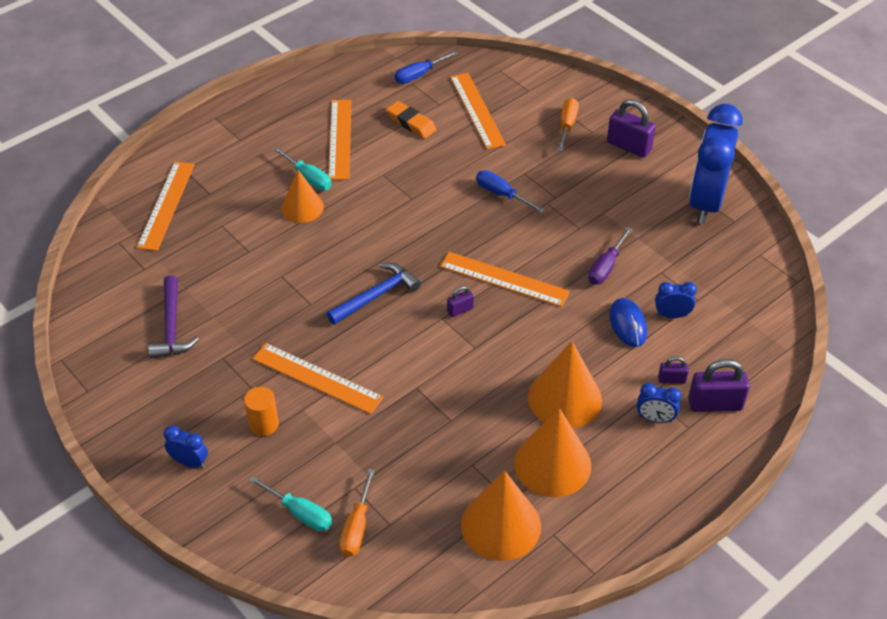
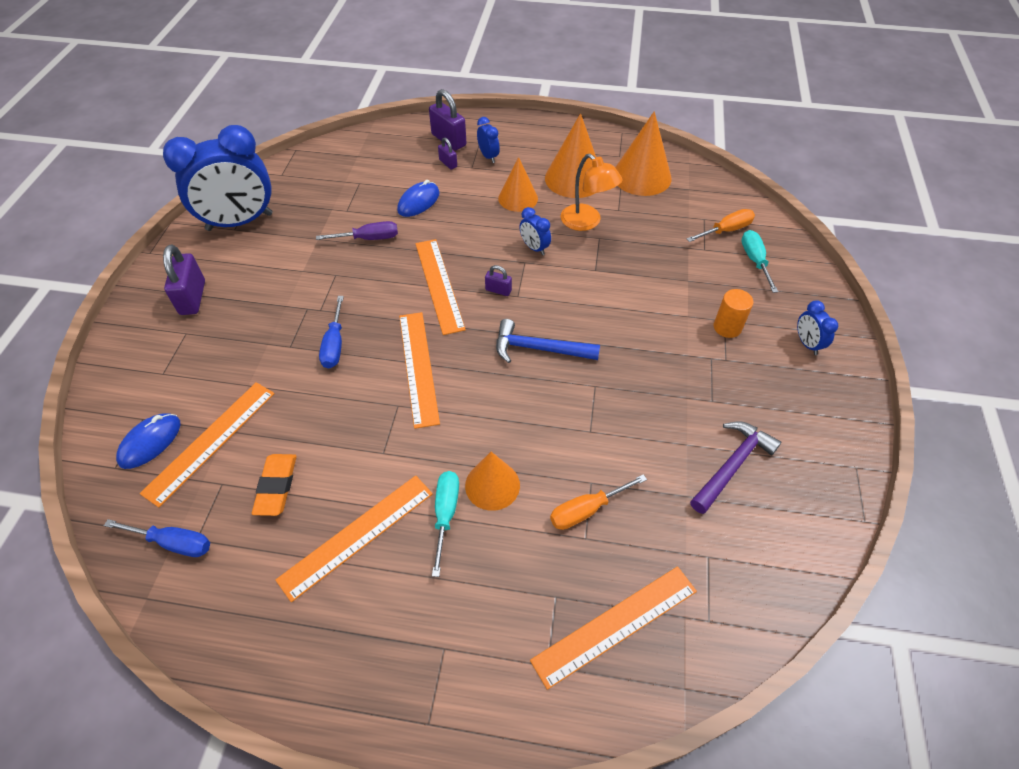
camera: 130 degrees left, 5 degrees up
(317, 378) = (655, 327): orange ruler -> orange ruler (418, 367)
(479, 426) = (587, 222): none -> orange lamp
(504, 88) = (150, 442): none -> blue mouse
(564, 398) = (518, 198): orange cone -> orange cone, size x0.65
(567, 126) = (189, 355): orange screwdriver -> orange screwdriver (587, 510)
(672, 315) = (387, 187): blue clock -> blue clock (534, 248)

